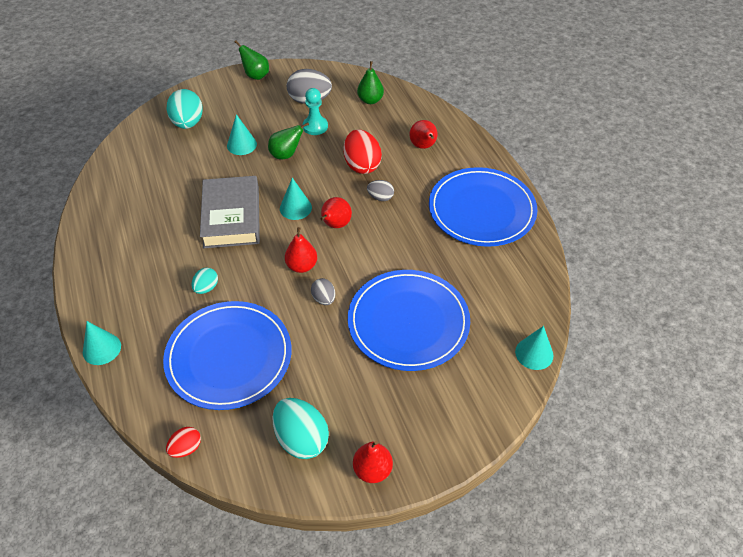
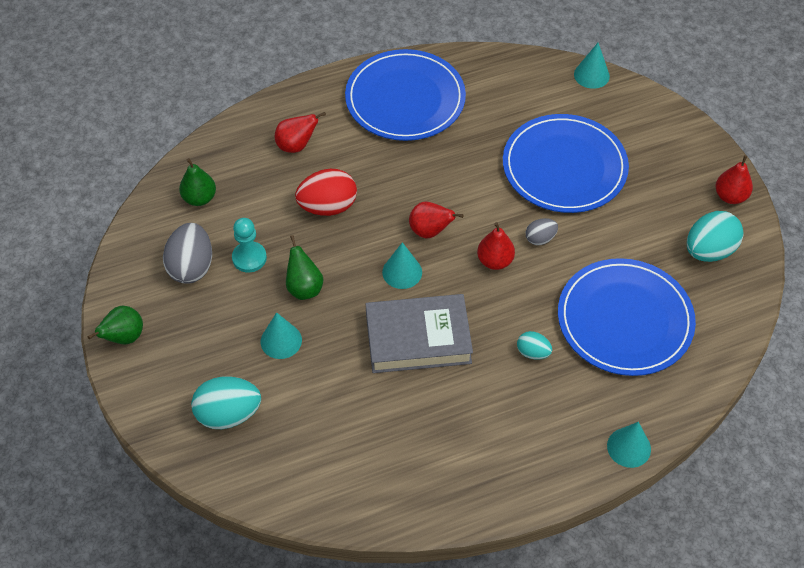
camera: 90 degrees left, 5 degrees up
(186, 448) = (735, 345): red egg -> none
(380, 197) = (385, 188): grey egg -> none

